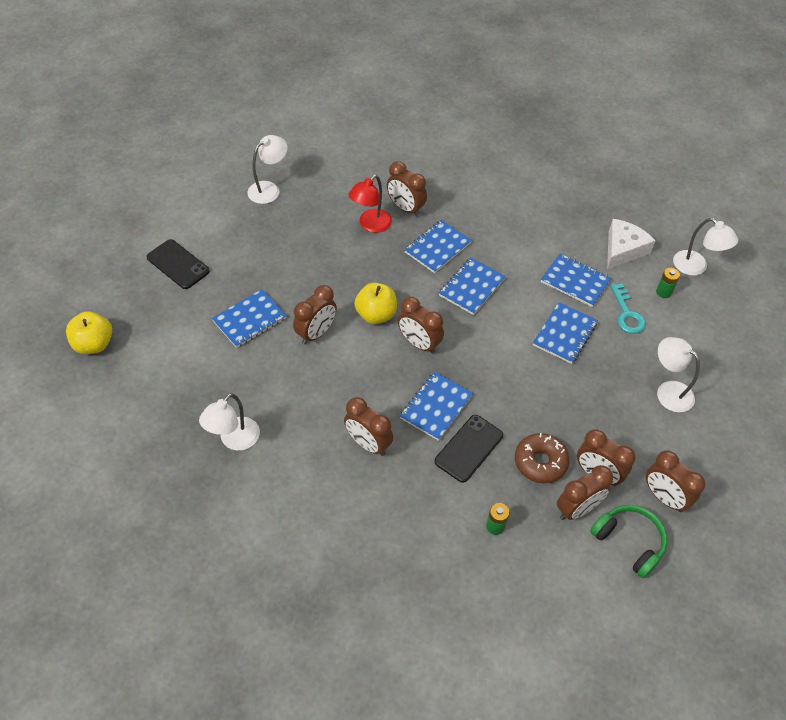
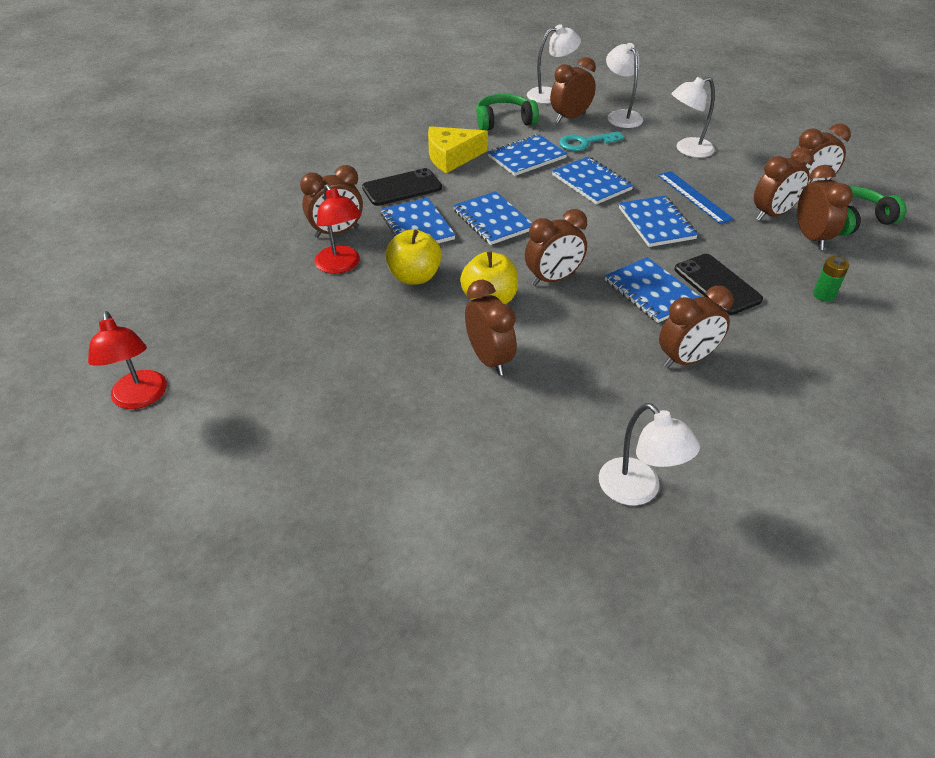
camera: 65 degrees left, 10 degrees down
(94, 344) = (357, 642): yellow apple -> yellow apple (414, 277)
(178, 264) = (259, 478): black phone -> black phone (402, 188)
(213, 191) = (140, 398): none -> red lamp
(249, 320) = (427, 420): blue notebook -> blue notebook (656, 223)
(269, 189) = (194, 338): white lamp -> white lamp (621, 116)
(540, 462) = (748, 243): brown donut -> none
(543, 235) = (451, 157): none -> yellow cheese
(589, 411) = (694, 197): none -> blue ruler
(623, 250) = (504, 121): white cheese -> green headphones
(627, 314) = (585, 143): turquoise key -> turquoise key turned 150 degrees clockwise
(663, 292) = (570, 118): green battery -> brown clock

